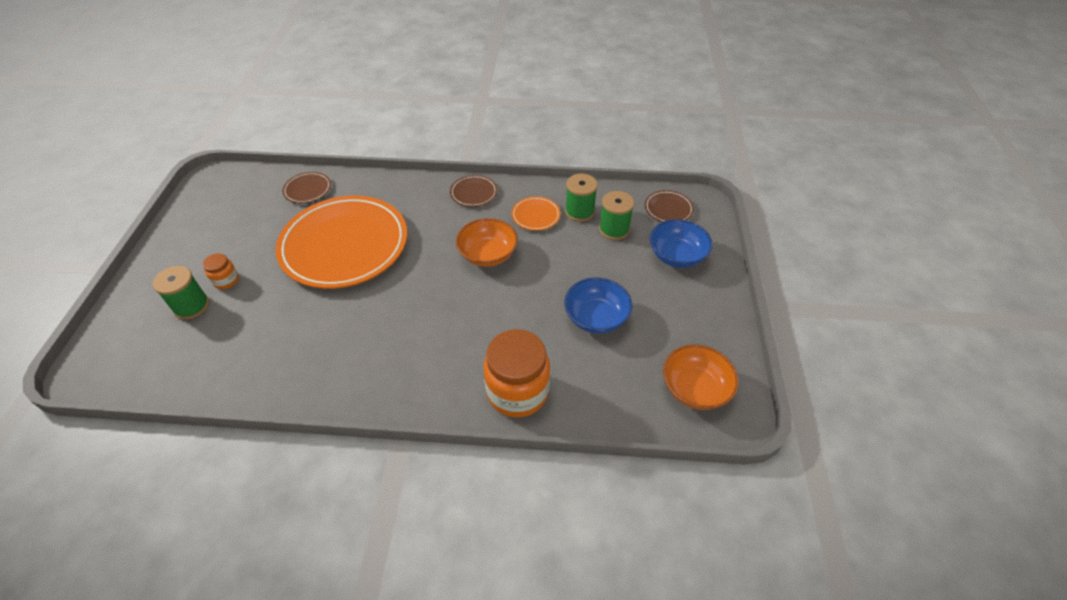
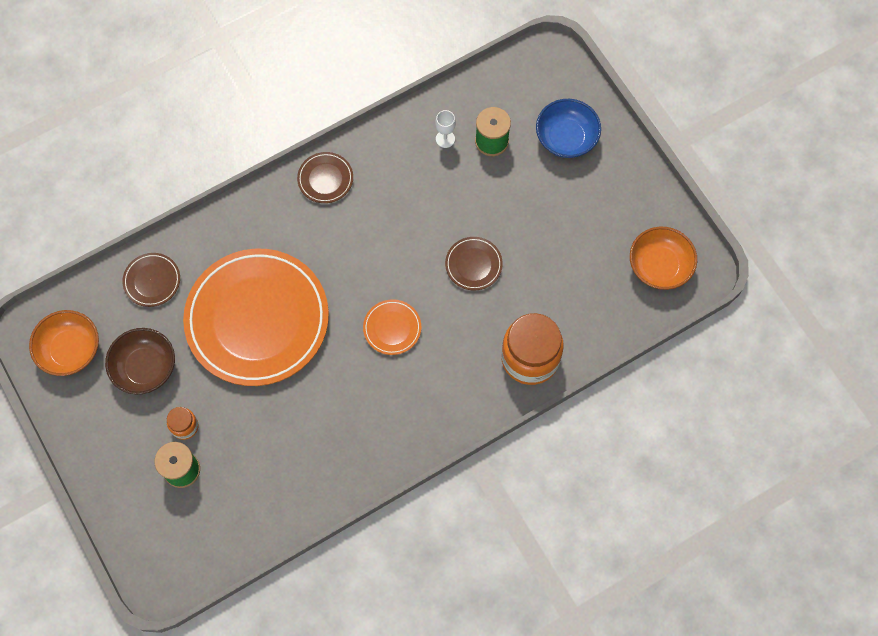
camera: 35 degrees left, 20 degrees up
(246, 232) = (145, 367): none -> brown bowl
(488, 254) = (400, 243): orange bowl -> orange bowl (70, 350)
(535, 215) = (408, 170): orange plate -> orange plate (392, 328)
(579, 211) = (445, 139): green spool -> white goblet
(596, 317) = (542, 249): blue bowl -> none
(668, 209) = (524, 84): brown plate -> brown plate (473, 265)

